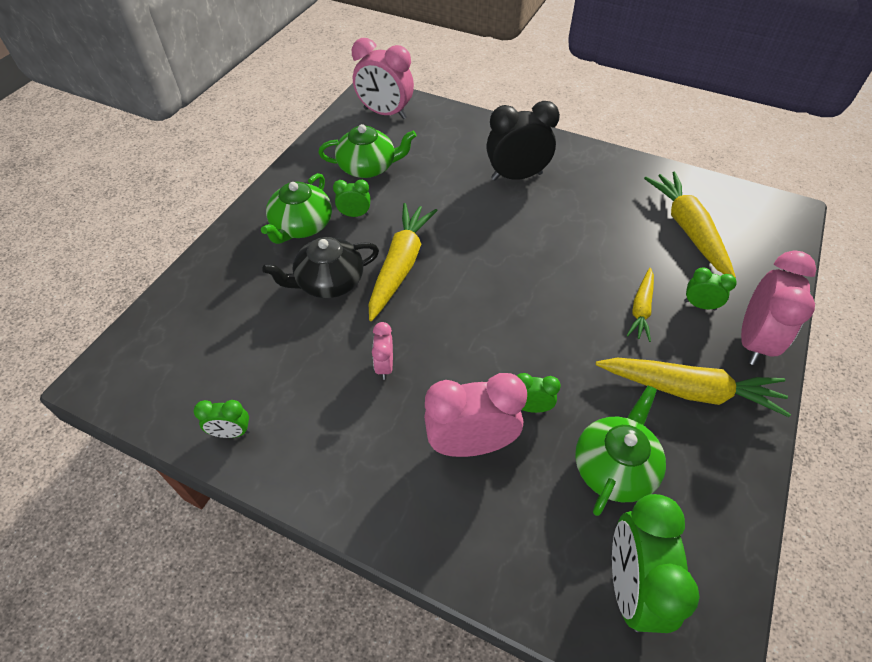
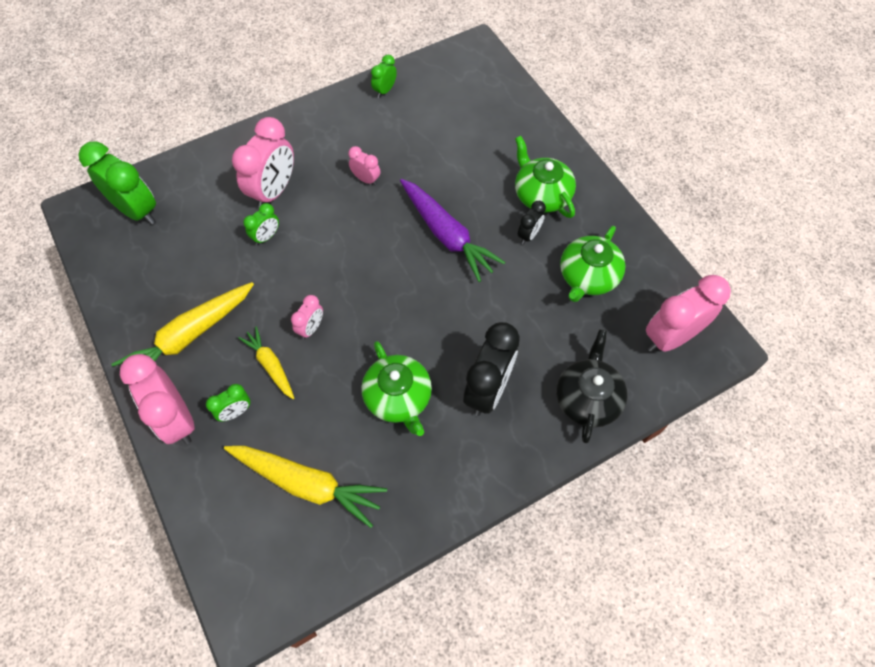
camera: 125 degrees right, 10 degrees up
(329, 282) = (466, 184): black teapot -> black teapot (587, 398)
(355, 215) = (528, 235): green clock -> black clock
(400, 266) = (446, 235): yellow carrot -> purple carrot
(581, 304) = (311, 328): none -> pink clock
(614, 466) = (192, 252): green teapot -> green teapot (398, 397)

